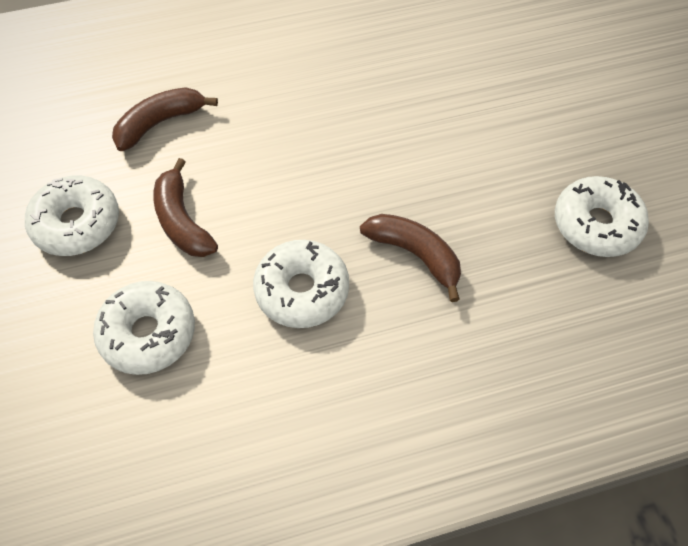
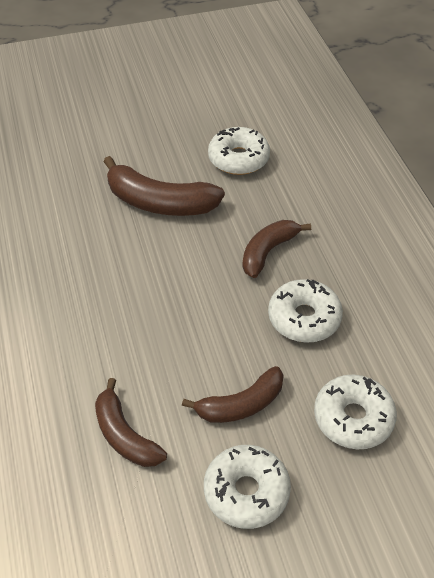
camera: 90 degrees left, 10 degrees down
(493, 138) = (159, 203): none -> brown banana

